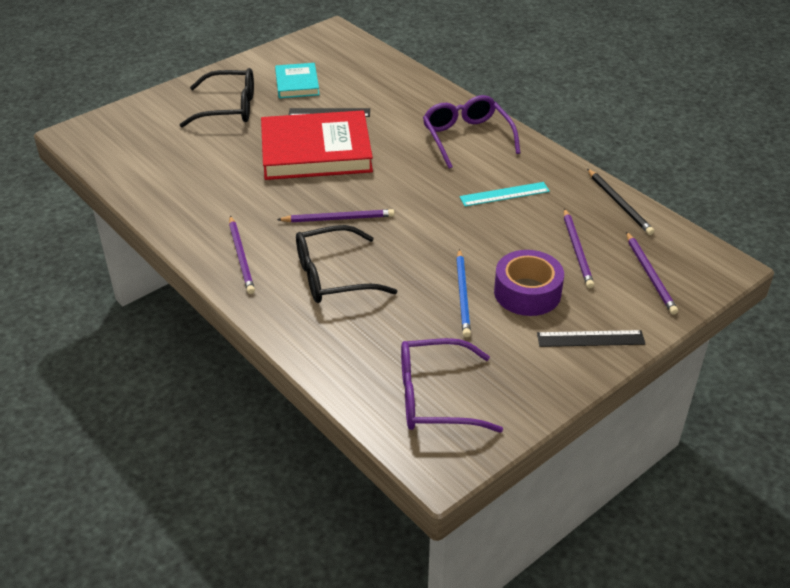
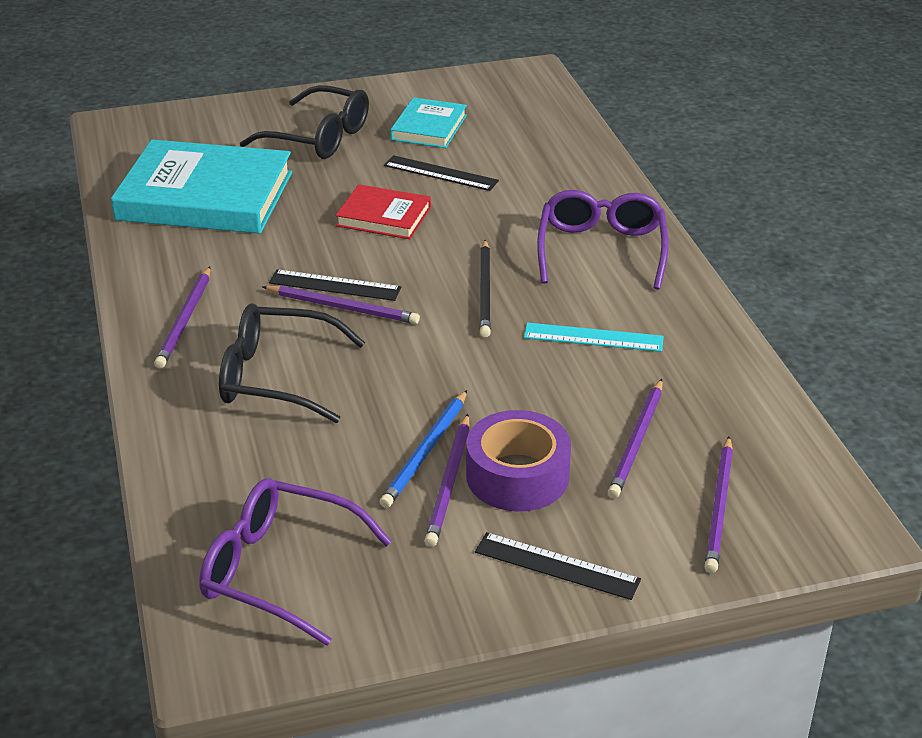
camera: 25 degrees right, 5 degrees down
(184, 168) = (205, 196): none -> turquoise book
(316, 151) = (384, 217): red book -> red book, size x0.52
(321, 205) = (335, 285): none -> black ruler
(492, 310) = (449, 483): none -> purple pencil
(619, 204) = (754, 396): black pencil -> black pencil (485, 291)

